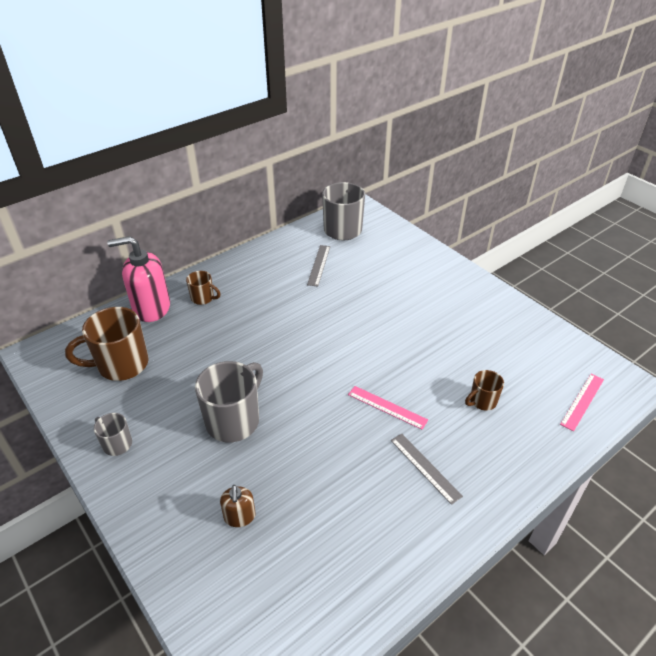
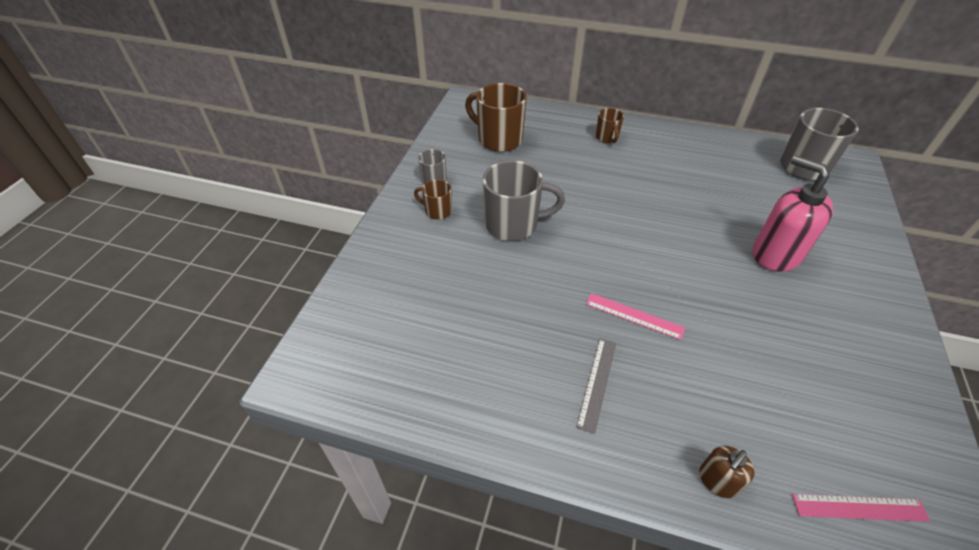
camera: 55 degrees right, 5 degrees up
(151, 308) = (564, 120): pink soap dispenser -> pink soap dispenser (775, 254)
(239, 516) = (433, 279): brown soap dispenser -> brown soap dispenser (717, 481)
(319, 265) = (736, 177): grey ruler -> none
(387, 407) = (634, 316): pink ruler -> pink ruler turned 60 degrees counterclockwise
(482, 401) = (732, 394): brown mug -> brown mug (437, 211)

